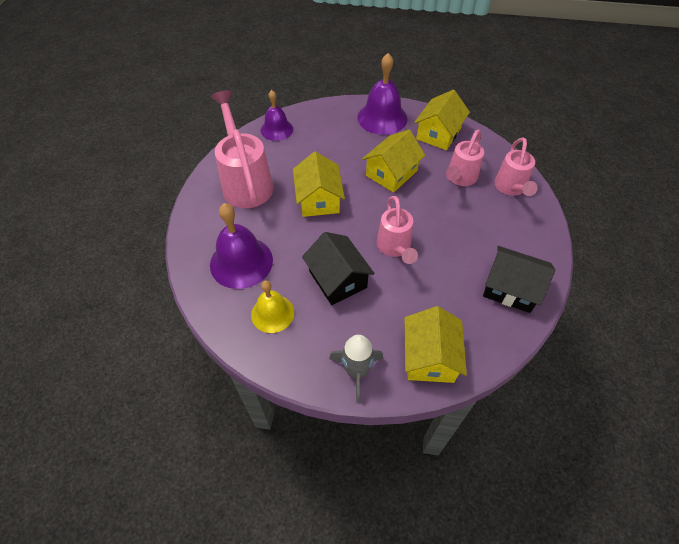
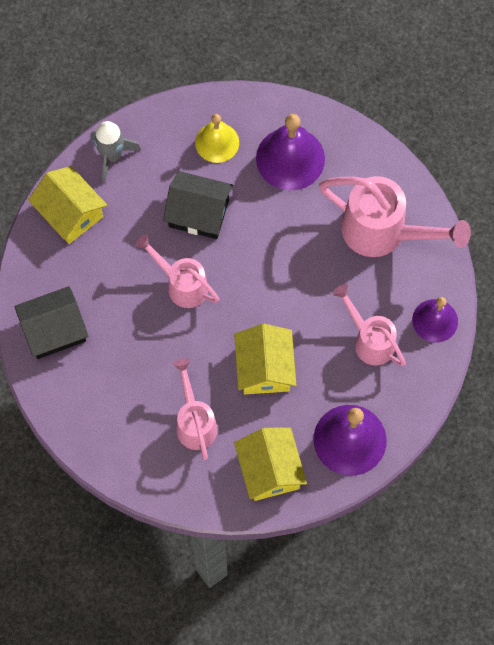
camera: 135 degrees right, 15 degrees up
(319, 199) = (298, 275): yellow house -> none
(511, 188) = (136, 453): pink watering can -> pink watering can (369, 339)

